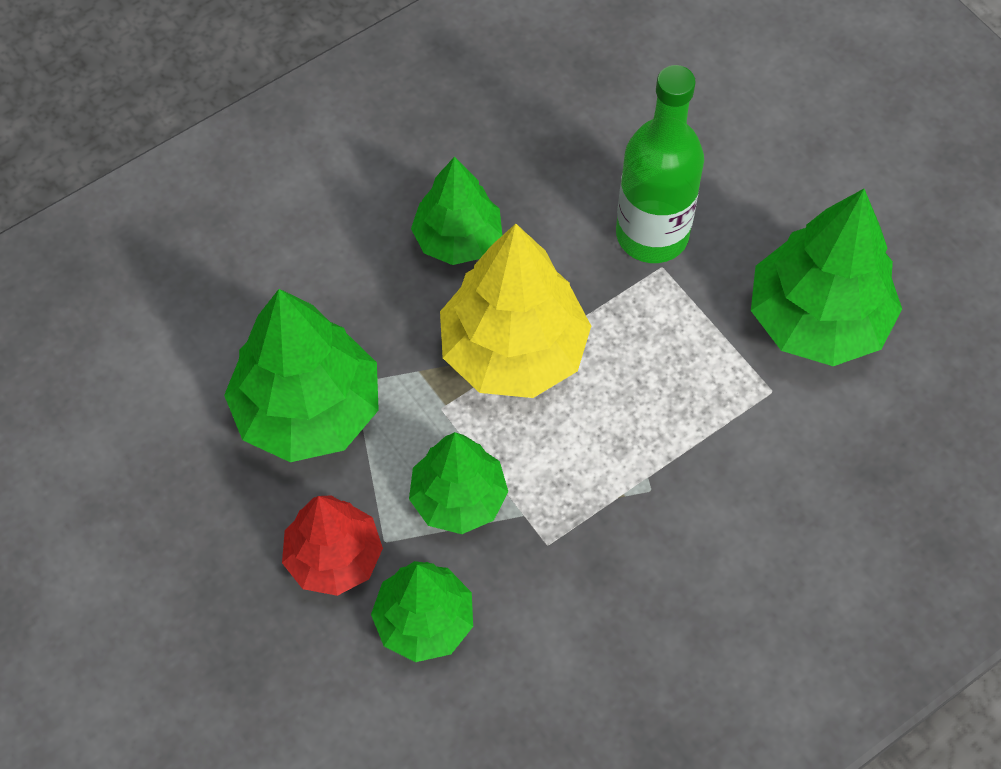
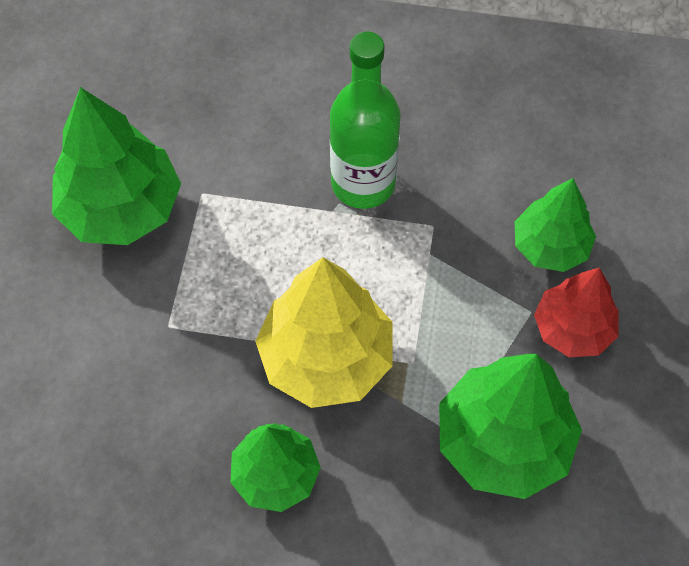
camera: 135 degrees left, 0 degrees up
(458, 498) = (459, 297): green tree -> none
(652, 234) = (147, 353): green bottle -> green bottle (363, 183)

